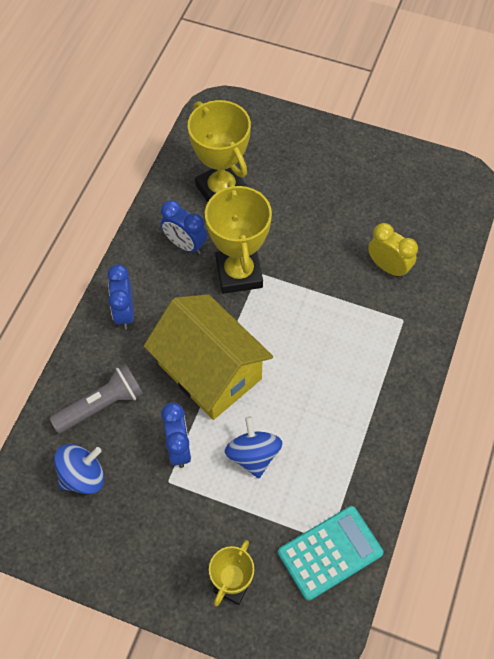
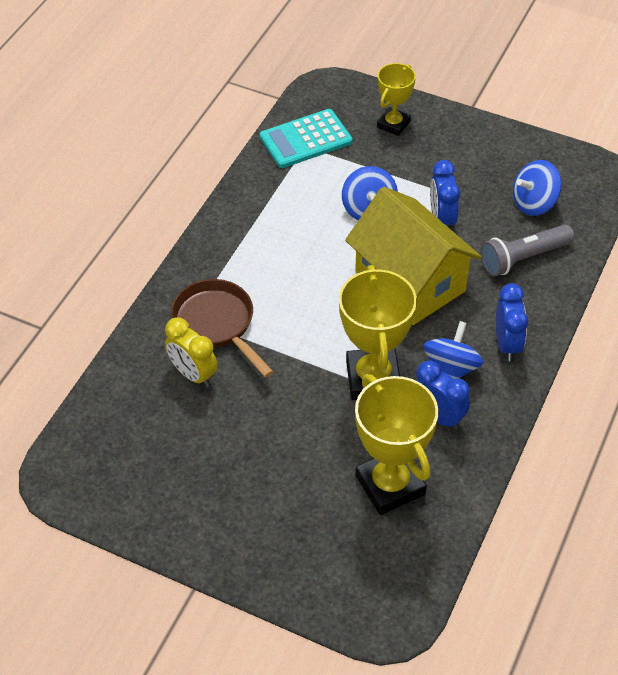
camera: 175 degrees left, 10 degrees down
(174, 286) = (451, 369): none -> blue spinning top
(378, 314) = (217, 324): none -> brown pan

